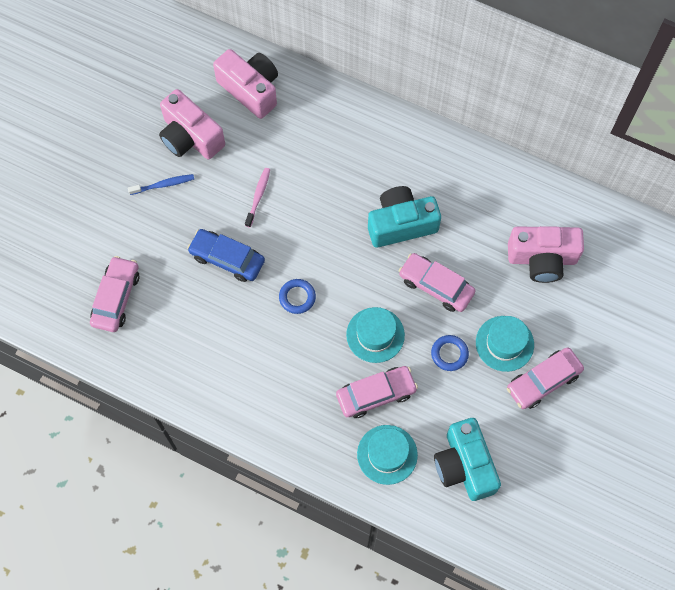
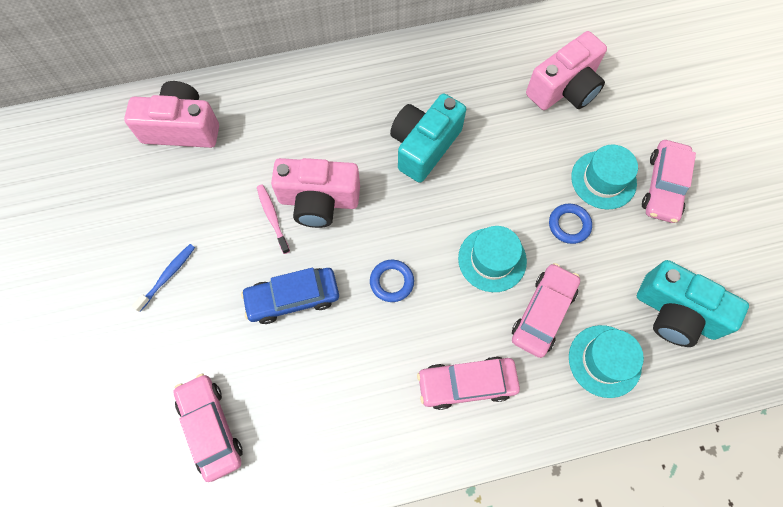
camera: 40 degrees left, 0 degrees up
(190, 137) = (158, 211): pink camera -> pink camera (319, 201)
(436, 286) = (502, 176): pink car -> pink car (466, 384)

